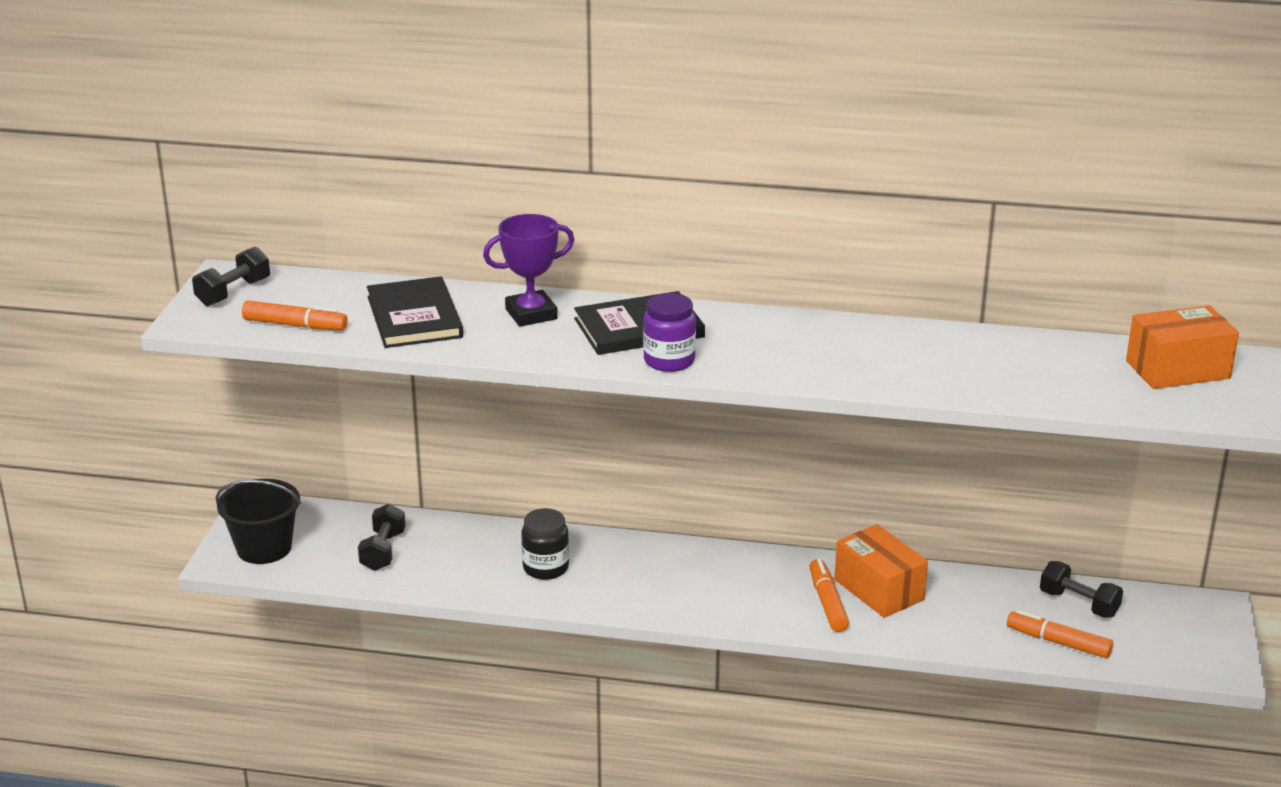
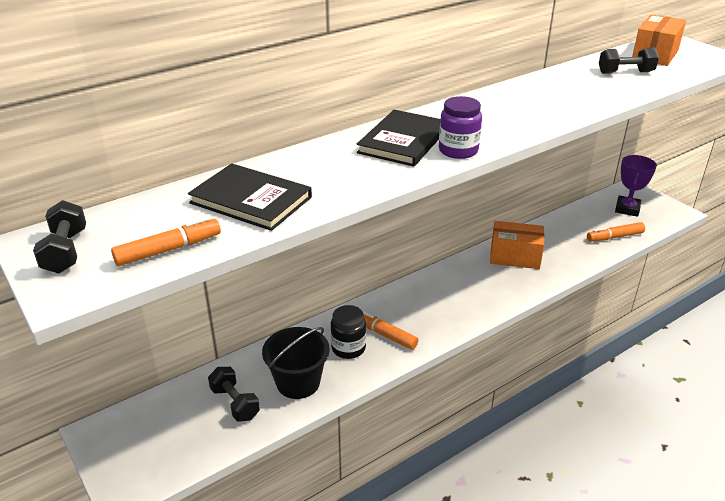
camera: 45 degrees left, 5 degrees up
(264, 548) = (145, 458): black bucket -> black bucket (298, 382)
(531, 314) = (325, 162): purple trophy -> purple trophy (627, 209)
(827, 602) = (506, 277): orange marker -> orange marker (384, 334)
(1078, 604) = (591, 215): black dumbbell -> black dumbbell (625, 72)

